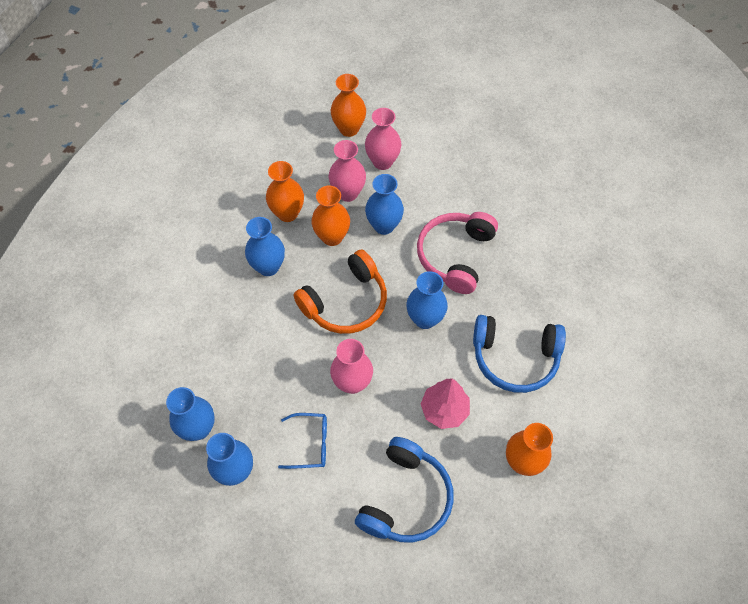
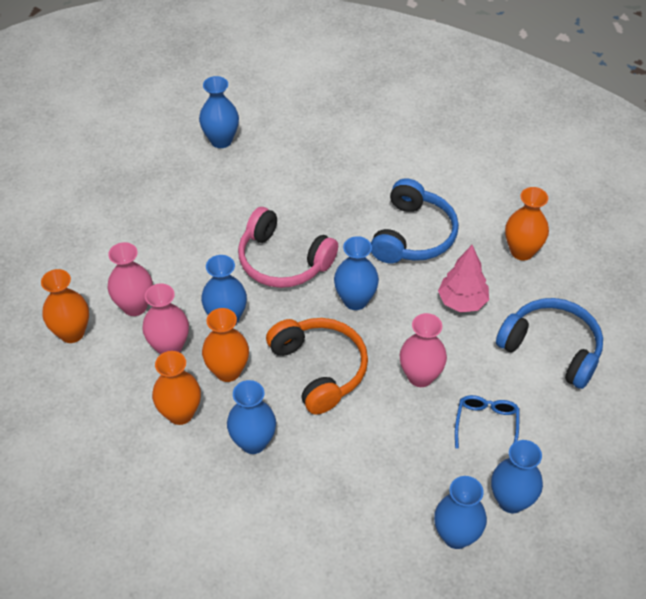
camera: 80 degrees left, 10 degrees down
(583, 182) = (221, 140): none -> blue vase

